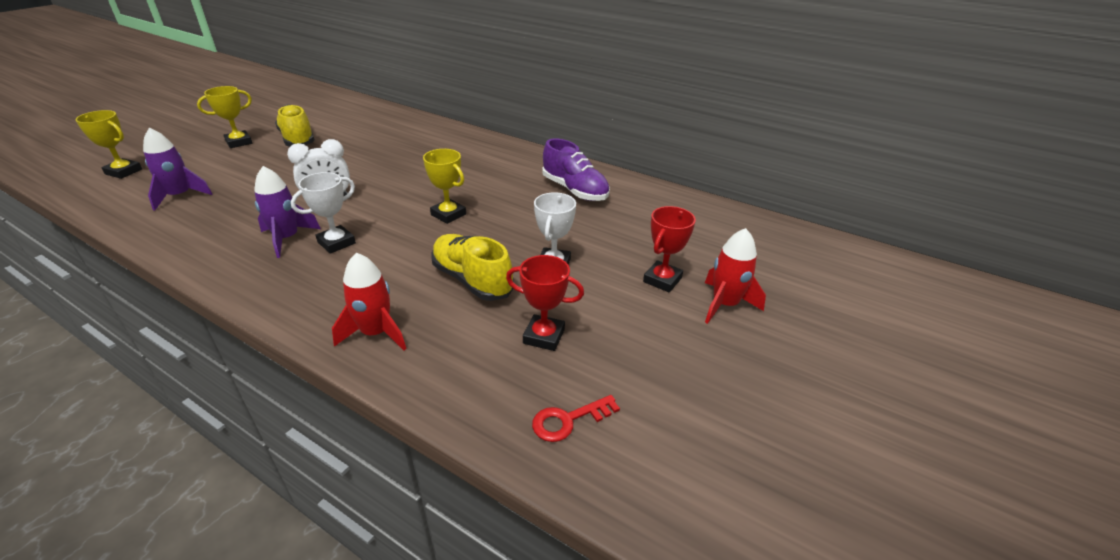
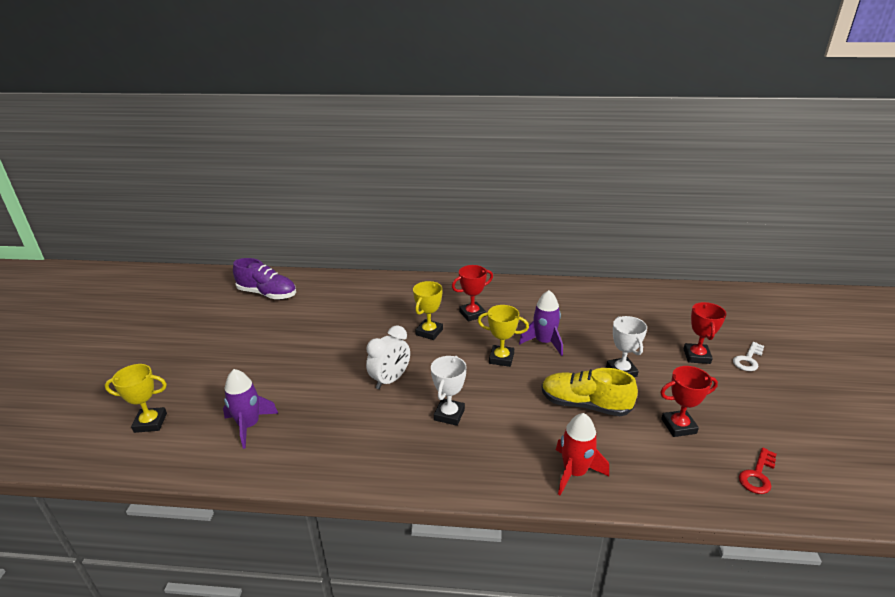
camera: 25 degrees left, 5 degrees down
(239, 142) = (226, 353): yellow trophy -> yellow trophy (429, 332)
(287, 238) = (404, 427): purple rocket -> purple rocket (544, 342)
(298, 139) = (280, 332): yellow shoe -> none
(474, 171) = (472, 314): none -> red trophy
(575, 190) = (563, 306): purple shoe -> purple shoe (267, 294)
(725, 304) = (748, 359): red rocket -> white key

